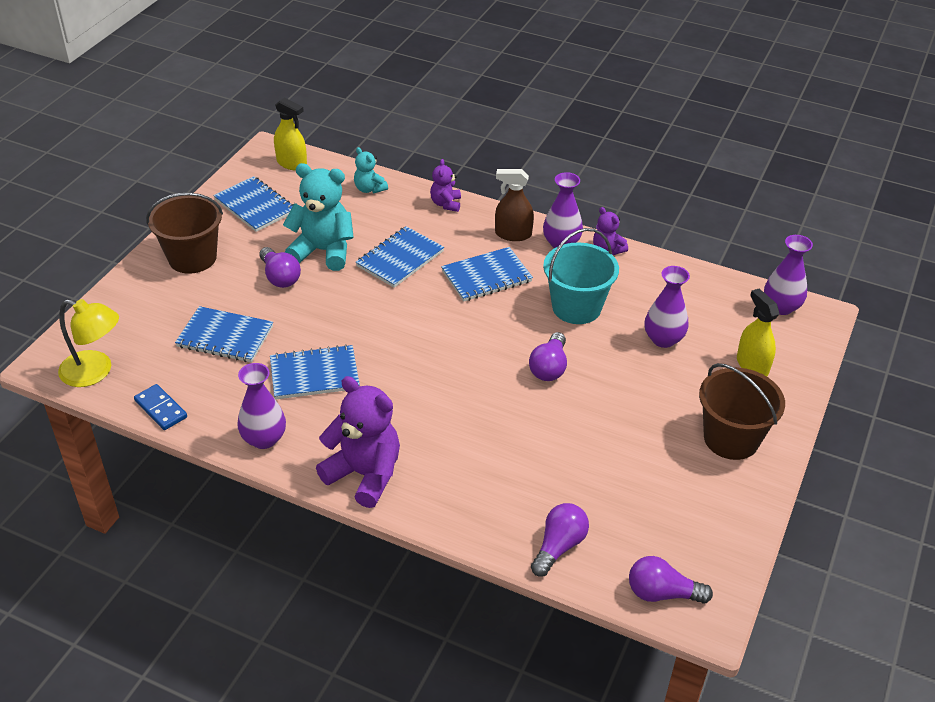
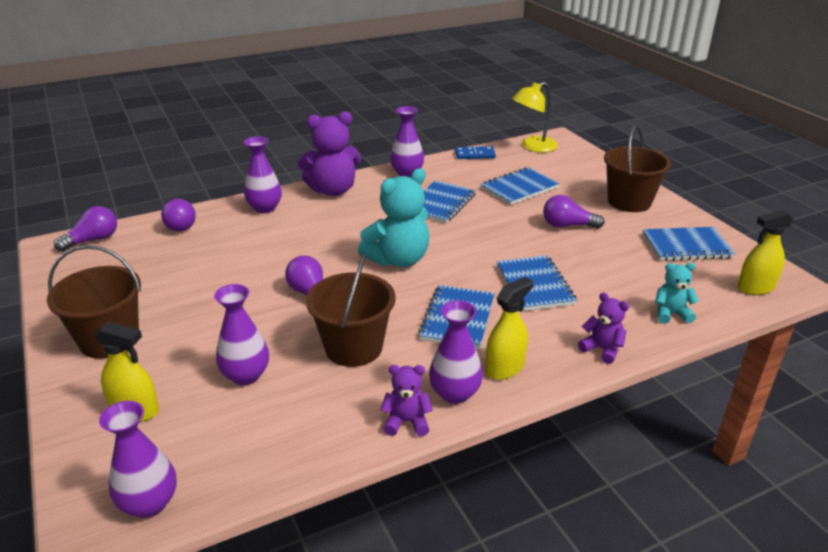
camera: 130 degrees right, 10 degrees down
(323, 251) = (585, 254): turquoise teddy bear -> turquoise teddy bear (398, 259)
(457, 503) = (265, 208): none -> purple vase
(513, 234) = (505, 367): brown spray bottle -> yellow spray bottle
(576, 307) = (353, 347): turquoise bucket -> brown bucket

